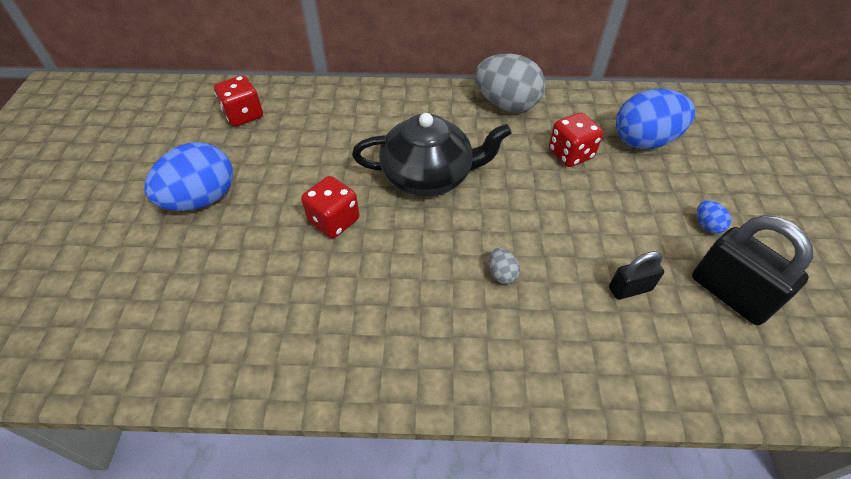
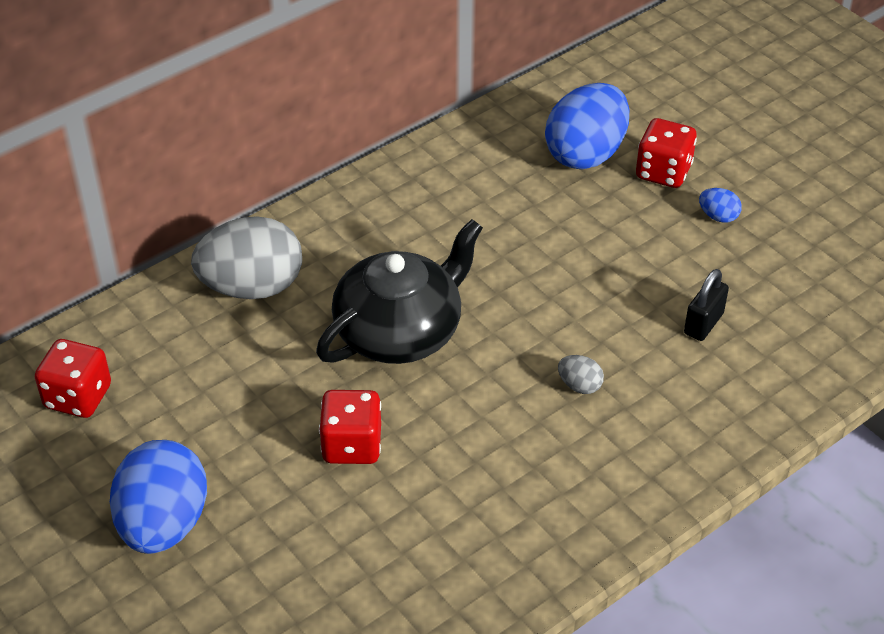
camera: 40 degrees left, 5 degrees down
(506, 104) = (398, 192): grey egg -> grey egg (252, 287)
(570, 154) = (525, 214): red dice -> red dice (663, 172)
(729, 294) = (787, 274): black padlock -> none

